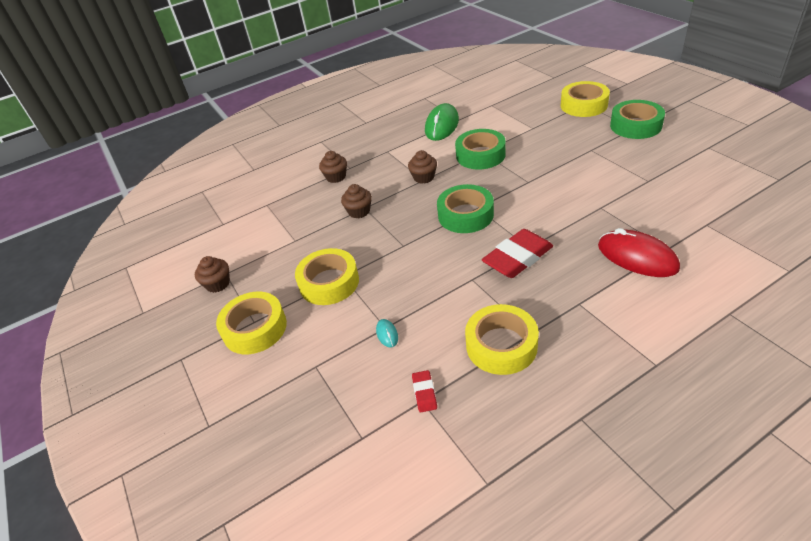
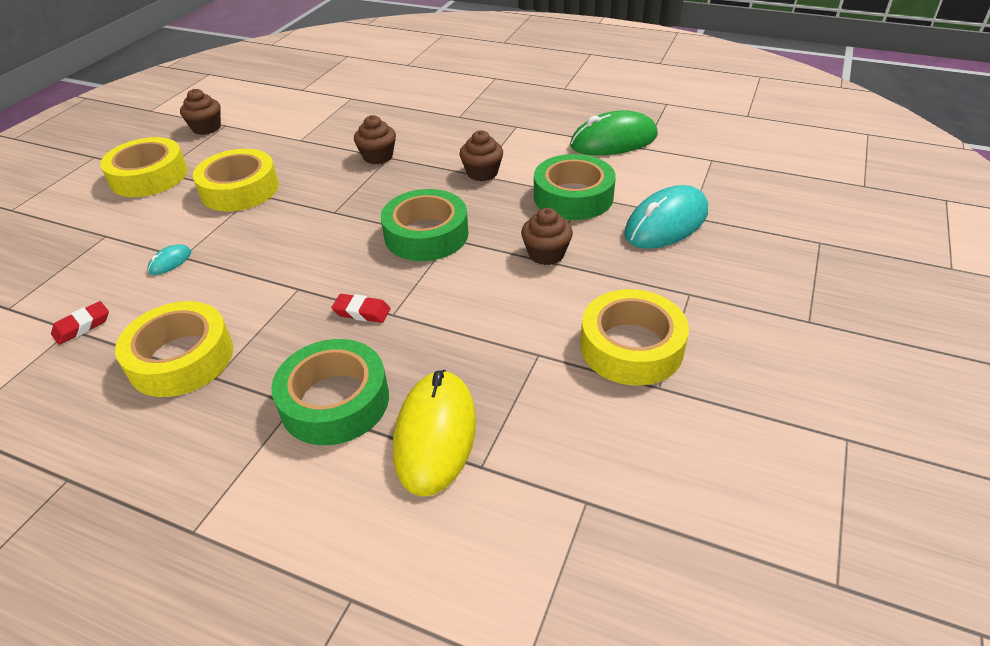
camera: 50 degrees right, 0 degrees up
(336, 177) = (433, 115): brown cupcake -> brown cupcake (546, 254)
(517, 258) = (362, 312): red eraser -> red eraser, size x0.47
(532, 136) = (666, 223): none -> turquoise mouse
(584, 105) = (815, 243): yellow tape -> yellow tape (631, 347)
(635, 125) = (817, 320): green tape -> green tape (335, 401)
(637, 257) = (435, 435): red mouse -> yellow mouse

